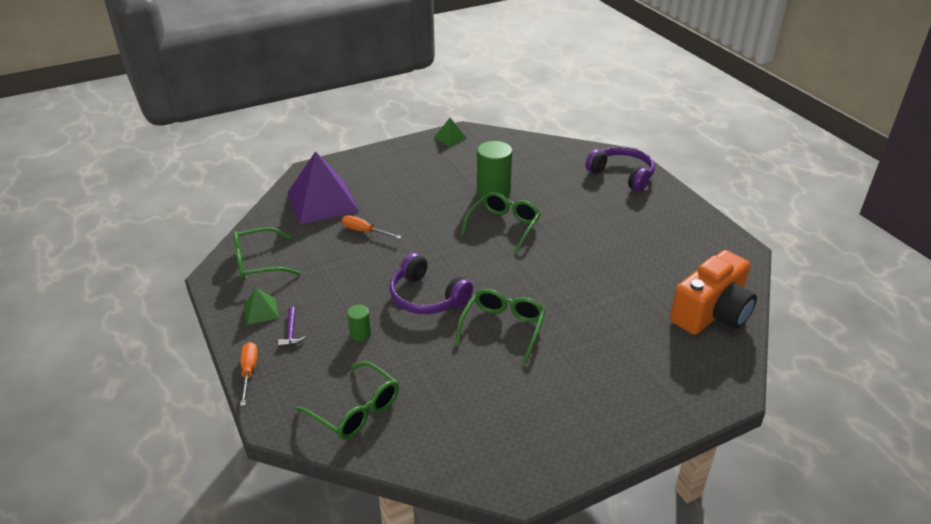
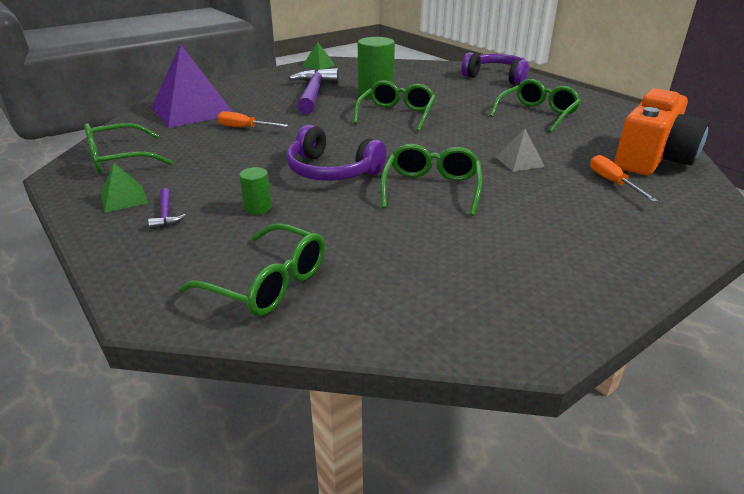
camera: 10 degrees left, 5 degrees down
(249, 372) = (108, 258): orange screwdriver -> orange screwdriver (612, 182)
(435, 185) = (313, 93): none -> purple hammer
(590, 303) = (519, 161): none -> grey pyramid
(636, 239) = (537, 114): none -> green glasses

